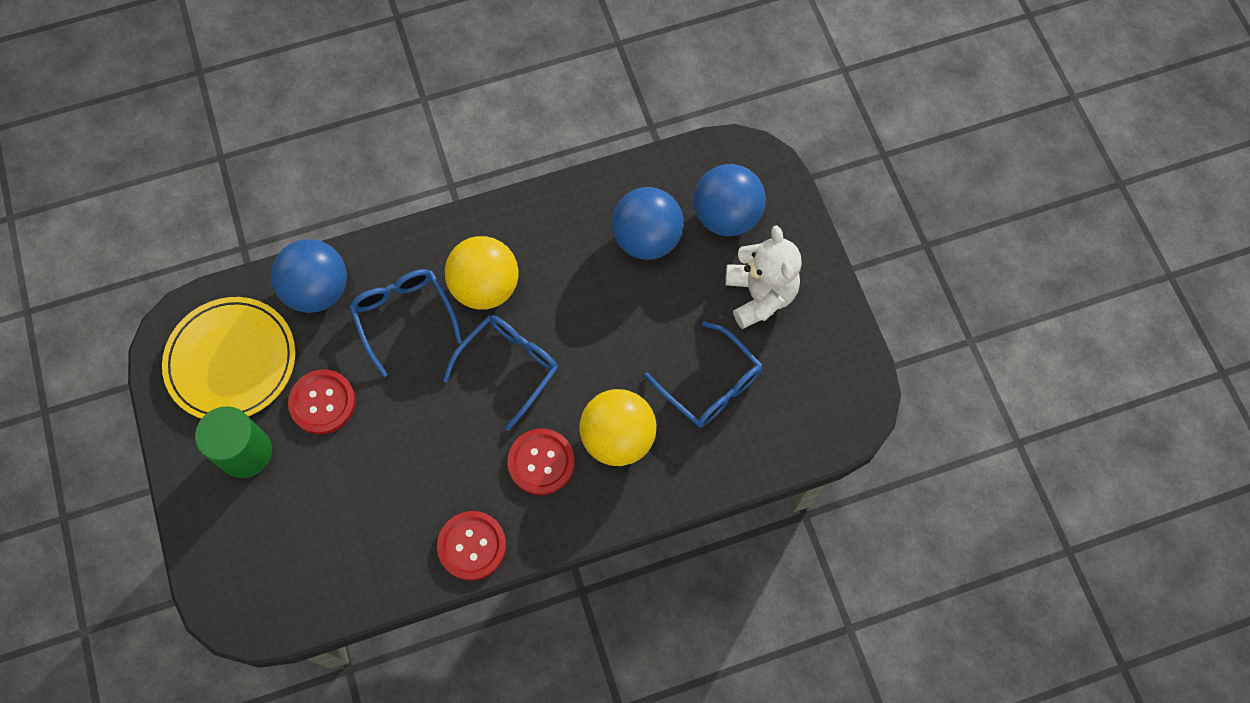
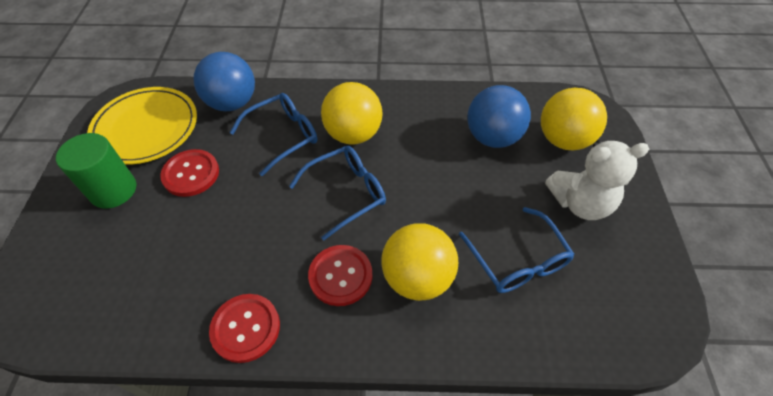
camera: 20 degrees right, 15 degrees down
(404, 317) = (283, 136): blue glasses -> blue glasses turned 60 degrees clockwise
(726, 216) = (563, 140): blue ball -> yellow ball
(759, 295) = (580, 203): white teddy bear -> white teddy bear turned 75 degrees clockwise

